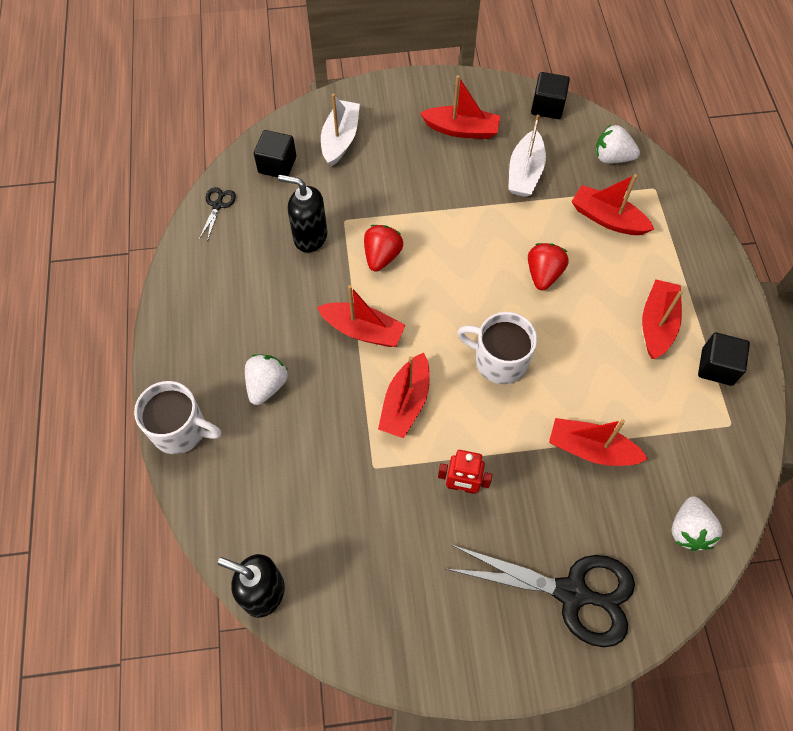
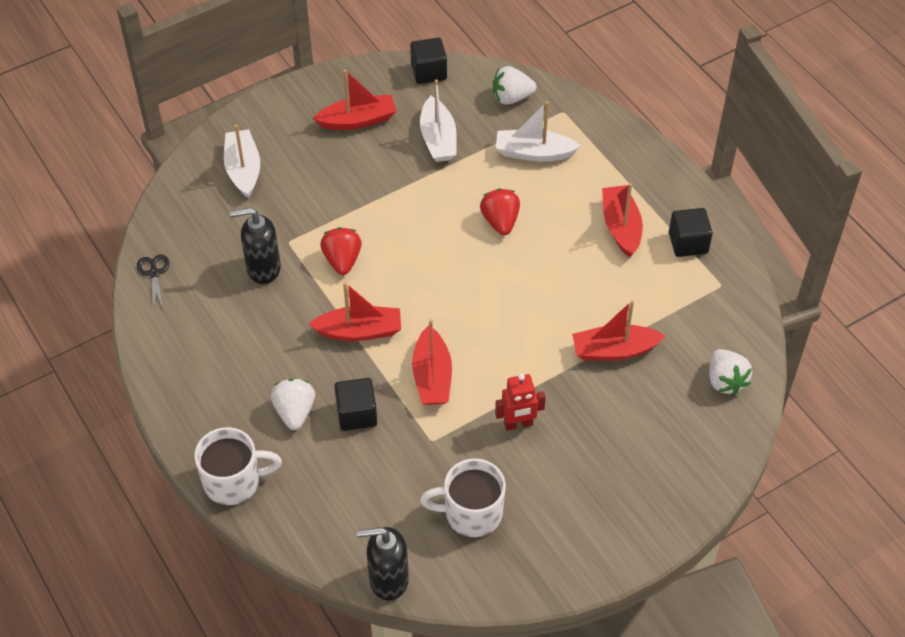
camera: 25 degrees left, 10 degrees down
(277, 165) = (193, 215): black cube -> black cube (356, 414)
(499, 360) = (498, 309): white mug -> white mug (471, 513)
(572, 593) = (653, 468): black scissors -> none
(607, 218) = (534, 153): red boat -> white boat

